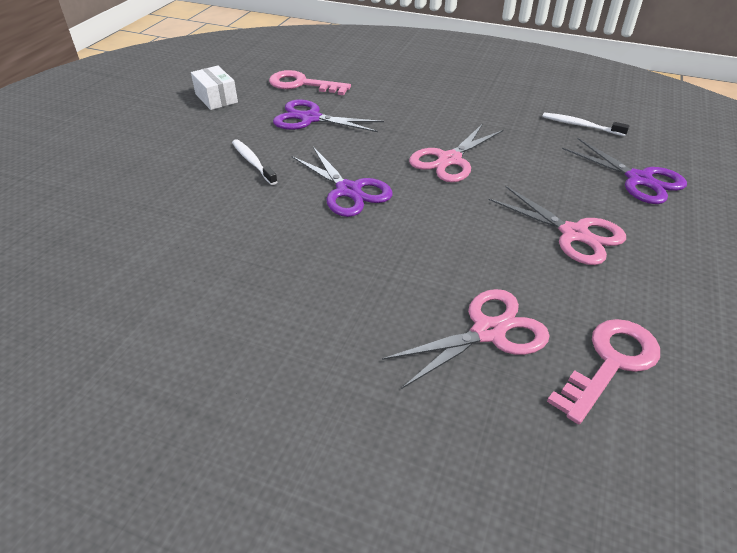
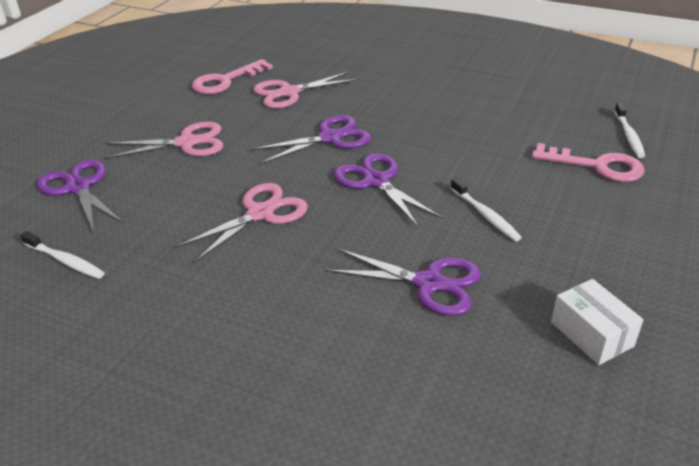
camera: 175 degrees left, 5 degrees down
(42, 253) = (629, 135): none -> white toothbrush
(302, 84) = (456, 369): pink key -> pink key (597, 166)
(405, 244) = (330, 138): none -> purple scissors
(574, 234) = (187, 143): pink scissors -> pink scissors turned 120 degrees clockwise

